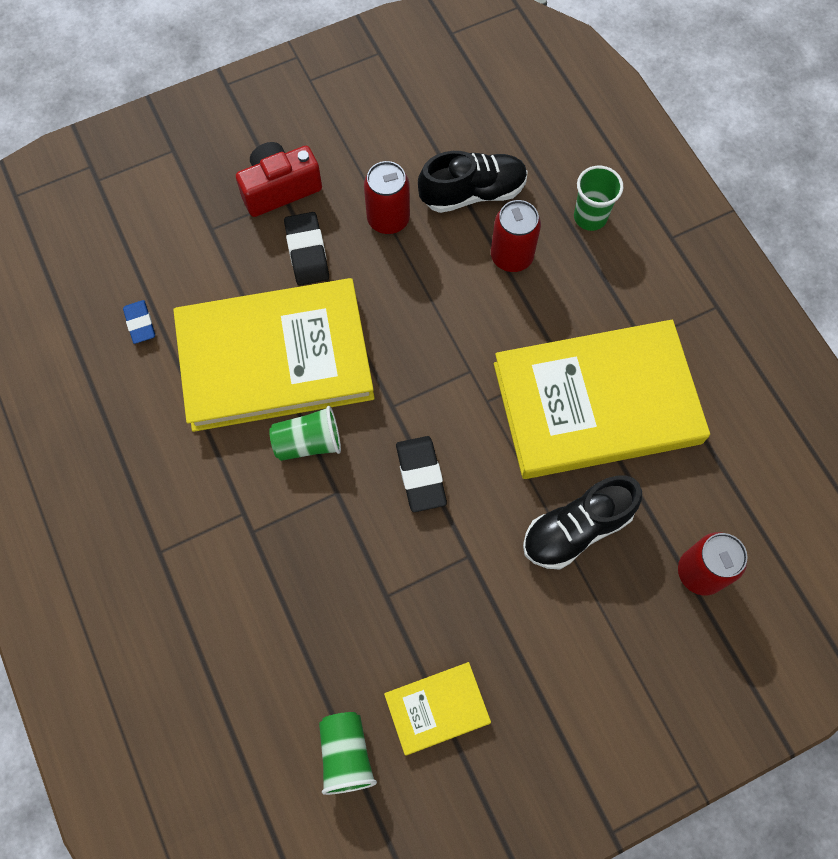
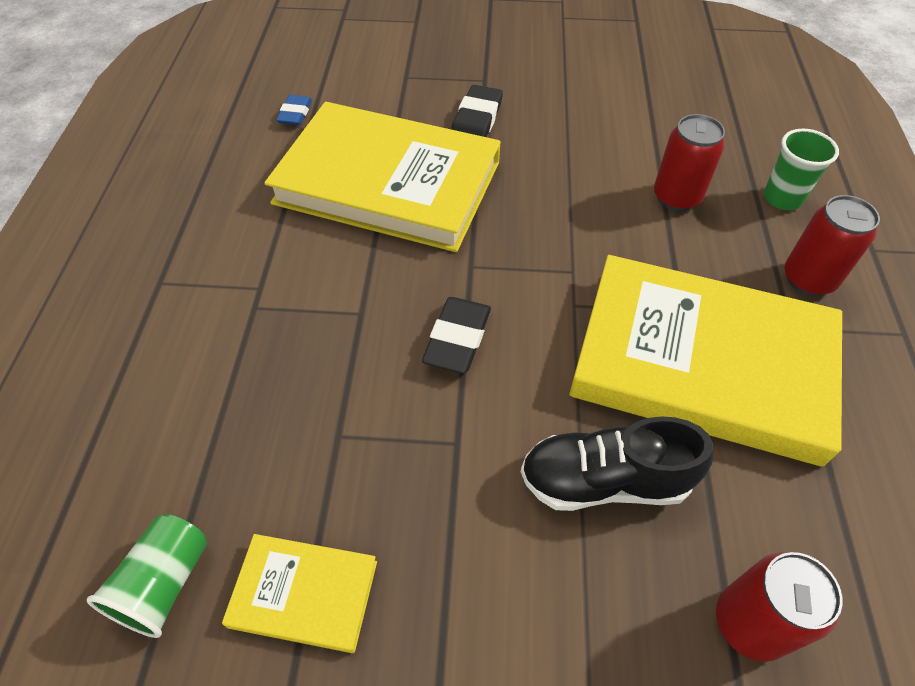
camera: 30 degrees right, 15 degrees down
(280, 189) = (485, 72): red camera -> none
(308, 442) = (366, 259): green cup -> none
(388, 219) = (568, 126): red can -> red can (808, 279)
(473, 193) = (665, 136): black shoe -> none

